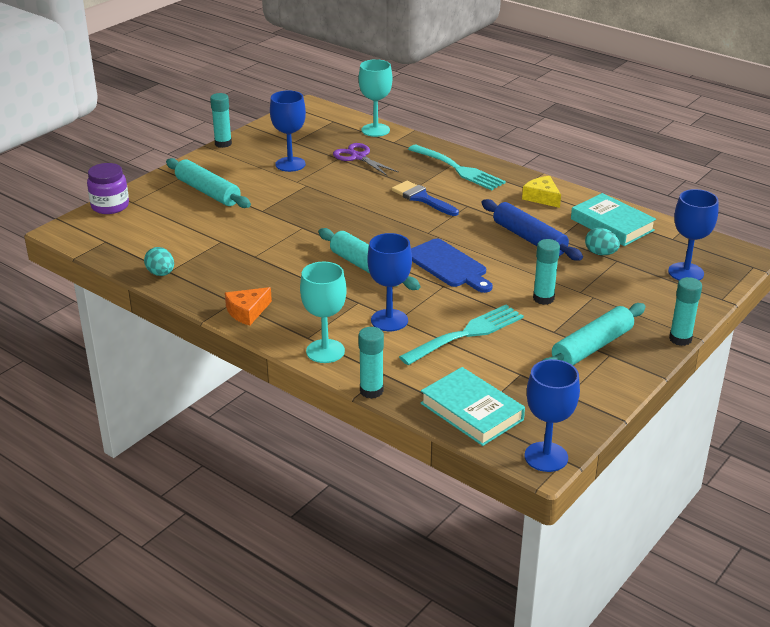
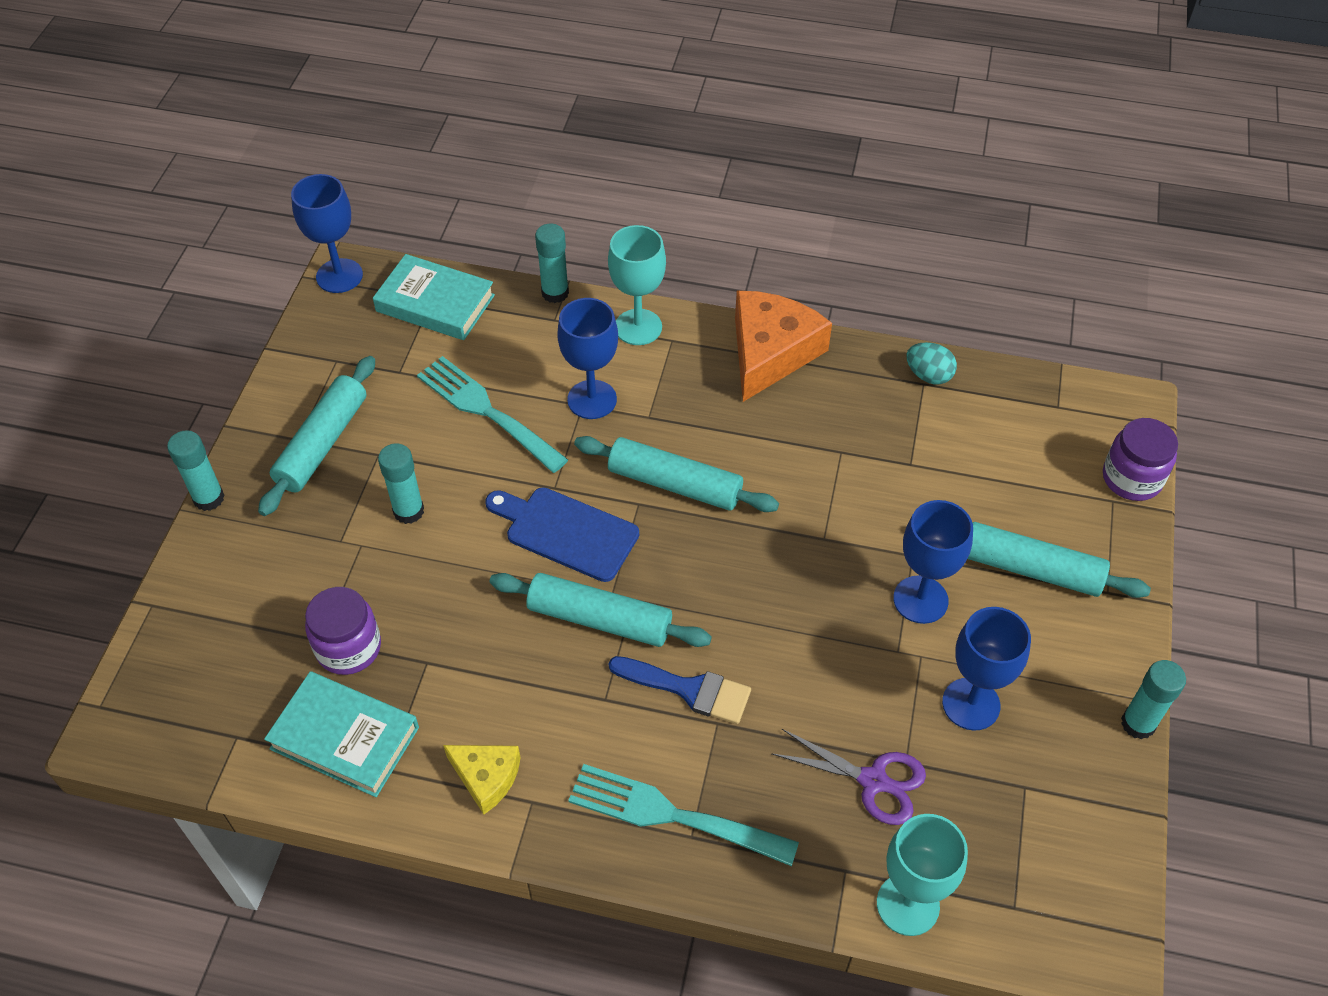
camera: 155 degrees right, 20 degrees up
(247, 312) = (770, 353): orange cheese -> orange cheese, size x1.82
(451, 230) = (599, 619): none -> turquoise rolling pin
(466, 334) = (486, 411): turquoise fork -> turquoise fork turned 105 degrees clockwise
(529, 239) = (470, 643): blue rolling pin -> none
(600, 253) = (349, 648): turquoise egg -> purple jar
(686, 272) = (208, 649): blue goblet -> blue goblet (920, 600)

